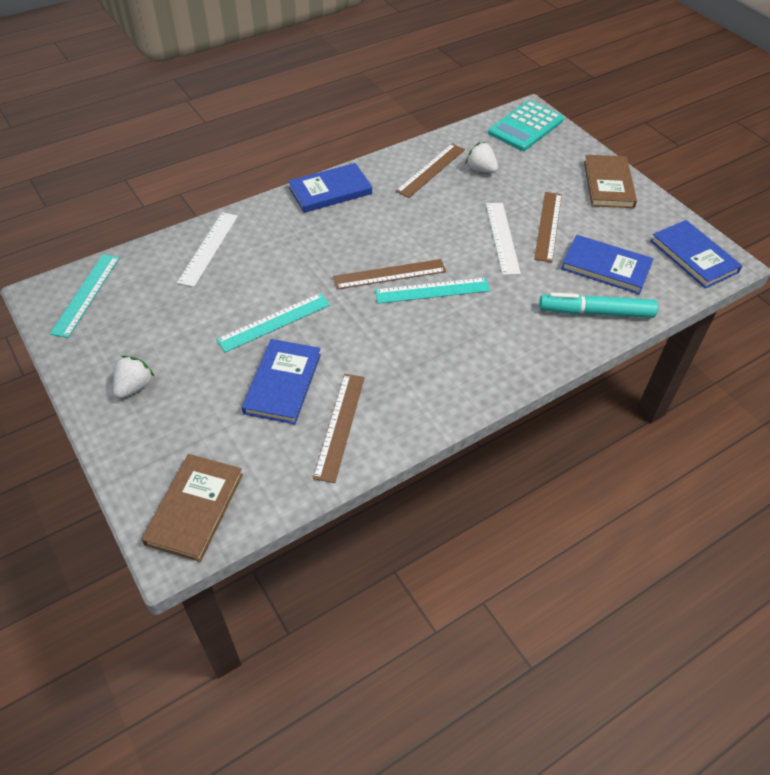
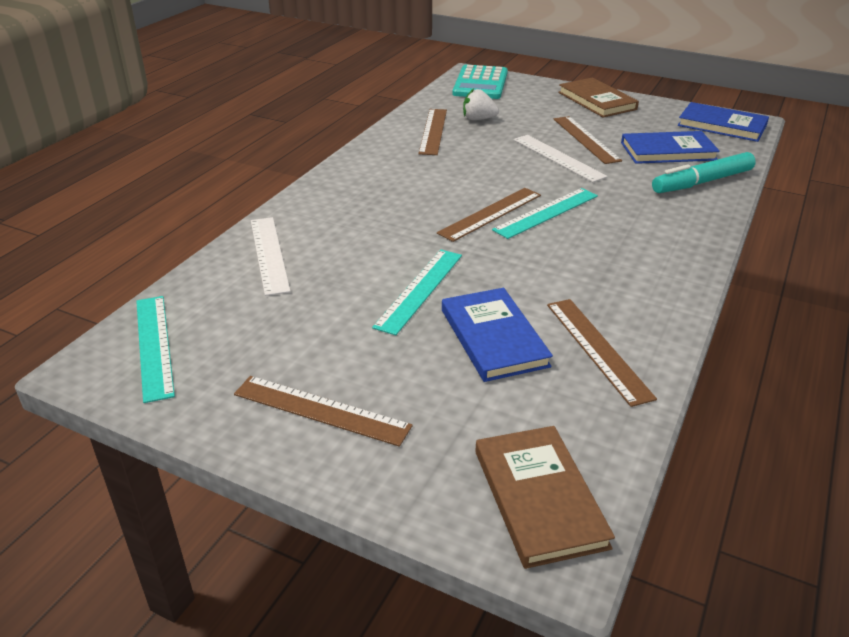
camera: 30 degrees left, 15 degrees down
(134, 386) = (321, 410): white strawberry -> brown ruler
(330, 191) = (352, 171): blue book -> none

